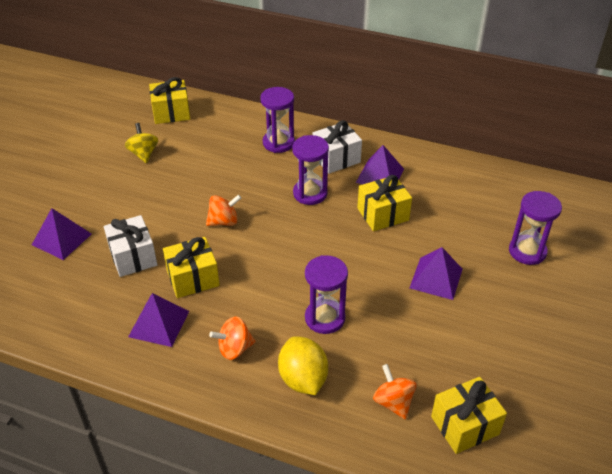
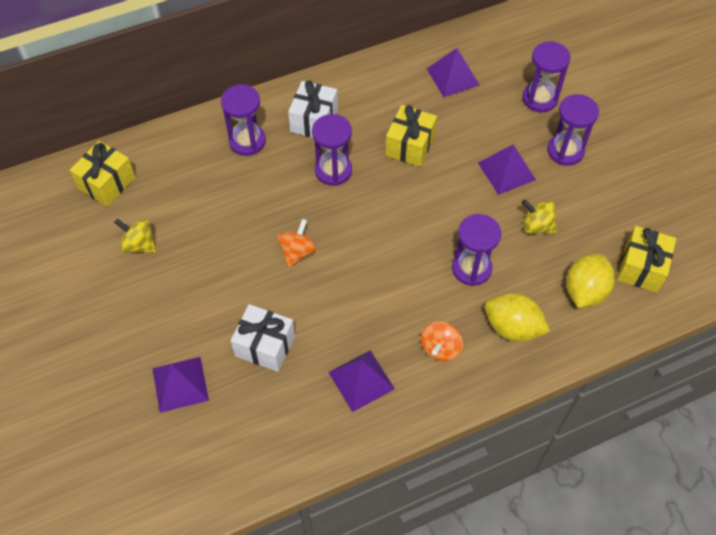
camera: 45 degrees left, 15 degrees up
(193, 278) = (337, 321): yellow gift -> none
(380, 175) = (367, 111): purple pyramid -> purple pyramid (453, 77)
(393, 402) = (585, 291): orange spinning top -> yellow lemon
(412, 329) = (536, 226): none -> yellow spinning top
(504, 298) = (565, 151): none -> purple hourglass

